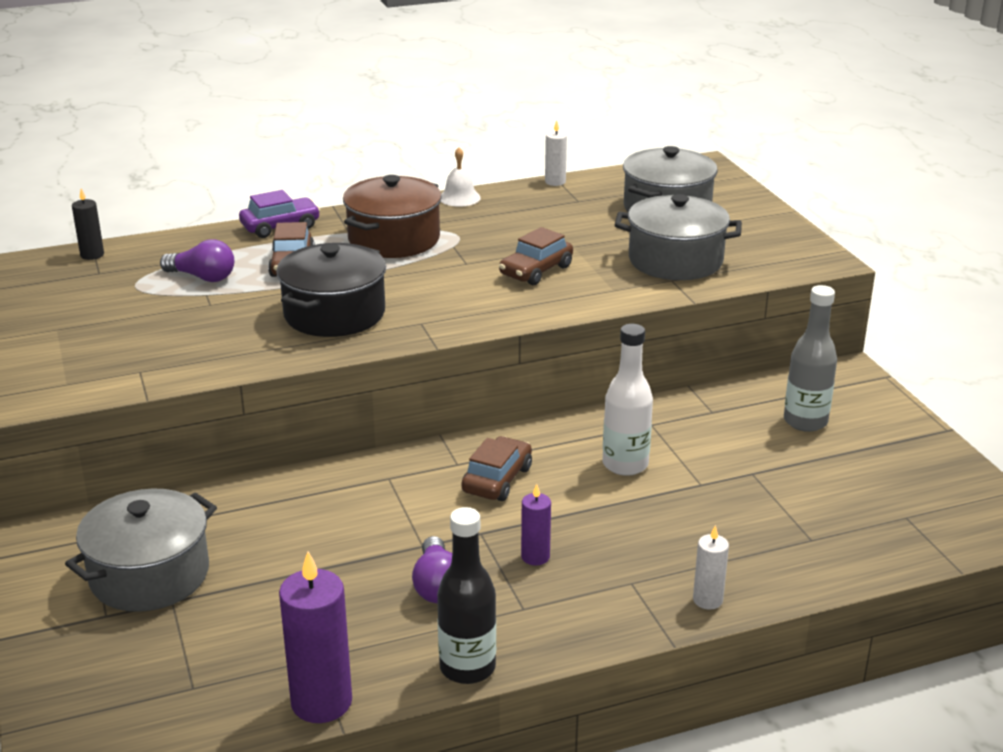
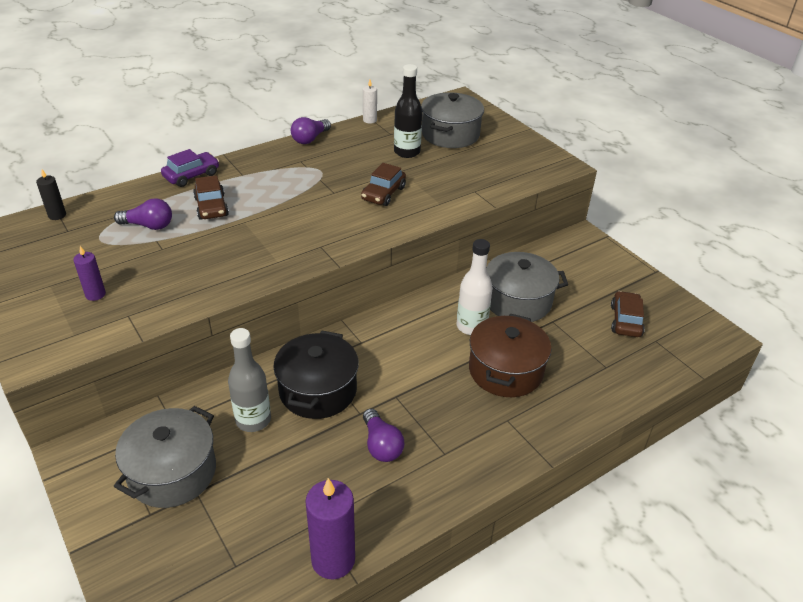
camera: 15 degrees left, 10 degrees up
(334, 314) = (256, 246): black pot -> black pot (318, 390)
(394, 239) = (277, 178): brown pot -> brown pot (505, 371)
(459, 197) = (310, 139): white bell -> purple light bulb
(467, 667) = (424, 510): black bottle -> black bottle (407, 152)
(497, 480) = (392, 351): brown car -> brown car (625, 320)
(535, 557) = (438, 410): purple candle -> purple candle (95, 294)
(675, 260) = (471, 175): grey pot -> grey pot (517, 301)
(707, 600) = (560, 425): white candle -> none
(805, 421) = (571, 277): grey bottle -> grey bottle (253, 420)

